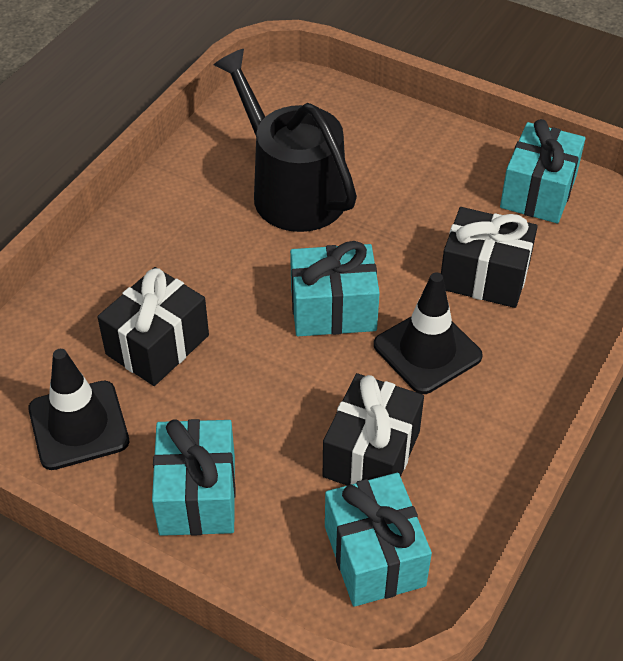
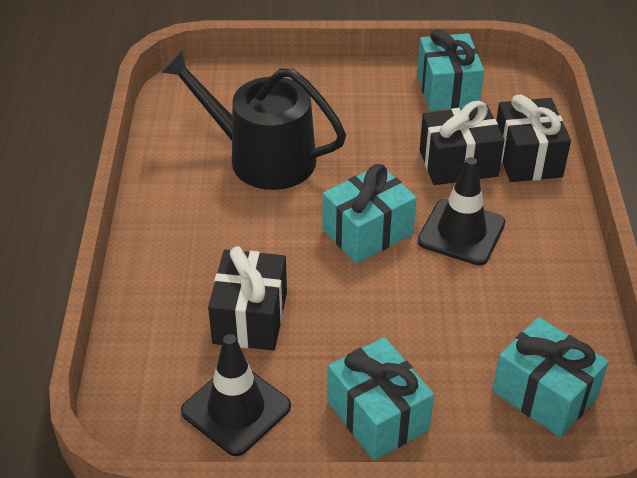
camera: 30 degrees left, 5 degrees down
(371, 454) = (483, 323): black gift -> black gift (527, 158)

